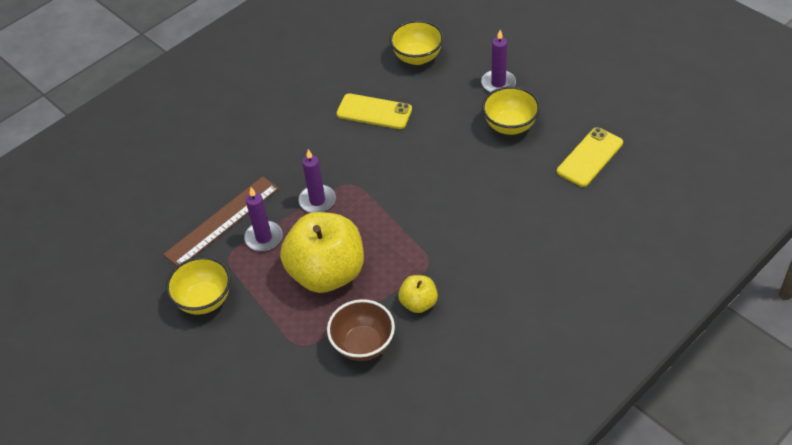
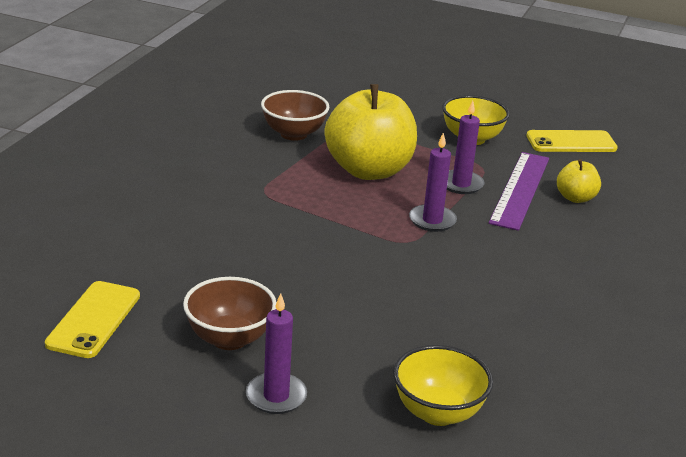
camera: 150 degrees right, 20 degrees down
(222, 221) = (520, 189): brown ruler -> purple ruler
(374, 112) = (443, 321): yellow phone -> yellow phone (571, 142)
(418, 303) = (256, 164): yellow apple -> yellow apple (575, 198)
(510, 126) = (229, 339): yellow bowl -> brown bowl

